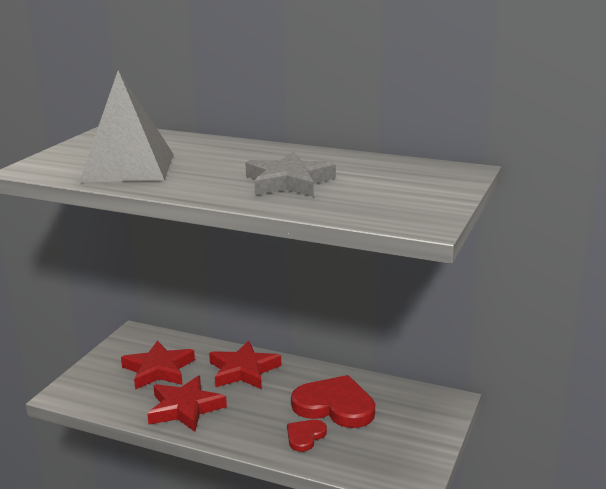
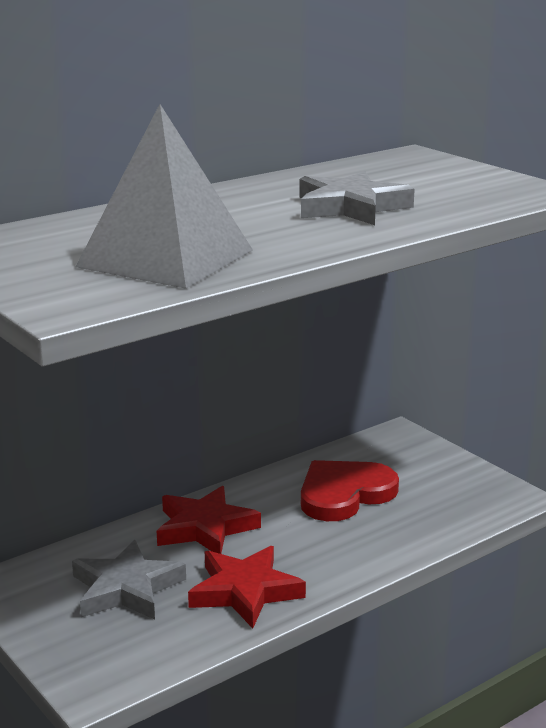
camera: 60 degrees left, 0 degrees up
(158, 369) = (126, 588): red star -> grey star
(305, 436) = (384, 529): red heart -> none

